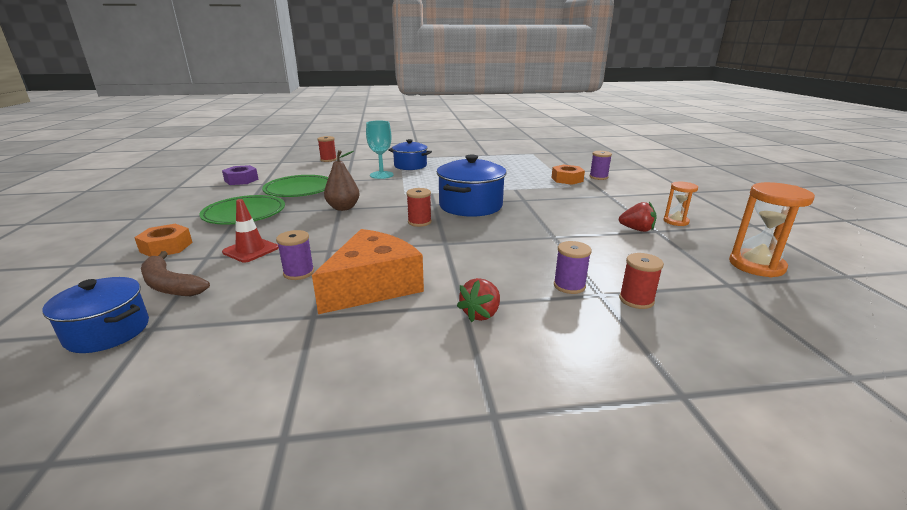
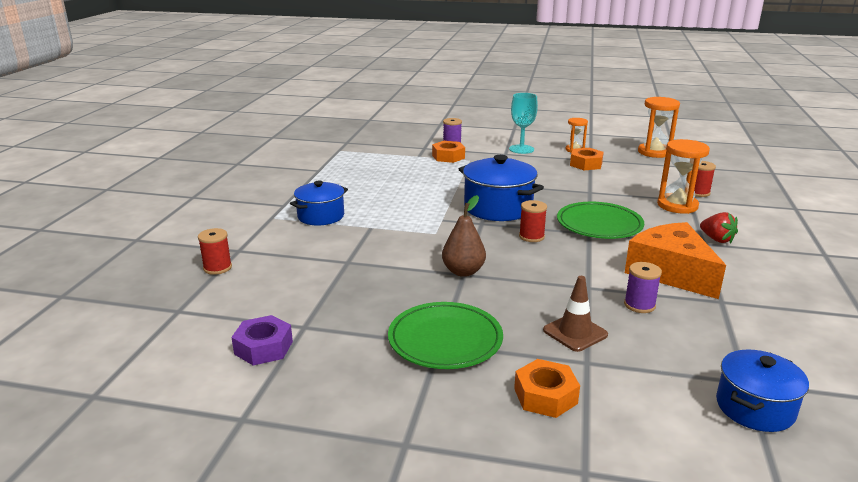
camera: 70 degrees left, 0 degrees up
(169, 285) = (658, 381): brown banana -> none
(251, 250) = (575, 332): red traffic cone -> brown traffic cone
(299, 190) = (364, 297): green plate -> green plate (599, 225)
(381, 175) = (346, 238): turquoise goblet -> turquoise goblet (521, 149)
(569, 286) = (677, 205): purple spool -> orange hourglass
(637, 229) = (586, 164): red strawberry -> orange nut

